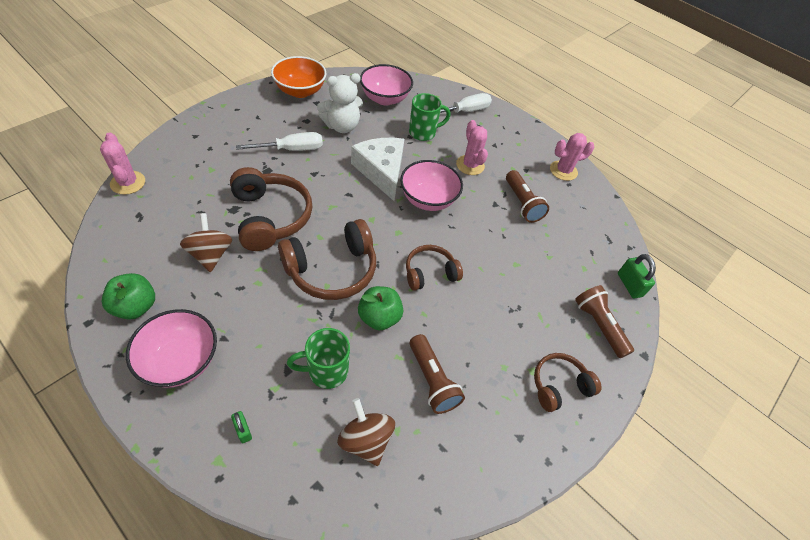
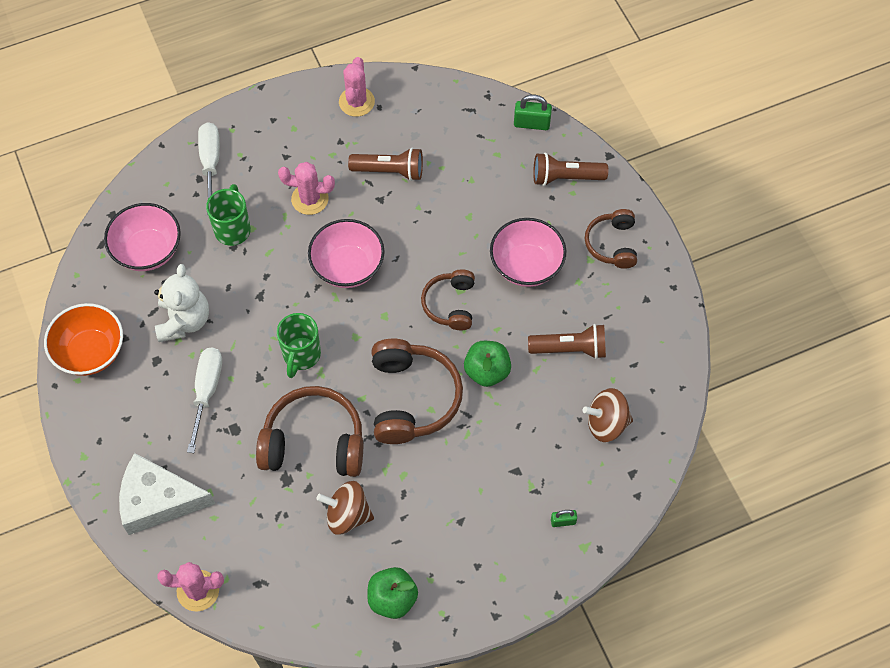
camera: 60 degrees left, 10 degrees up
(181, 361) = (473, 563): pink bowl -> pink bowl (526, 265)
(326, 371) = (529, 437): green mug -> green mug (301, 355)
(381, 171) = (283, 301): white cheese -> white cheese (158, 500)

